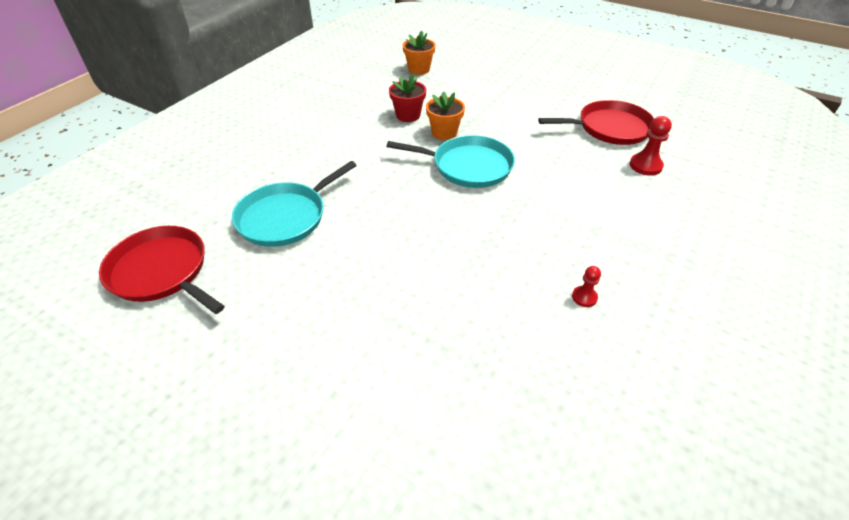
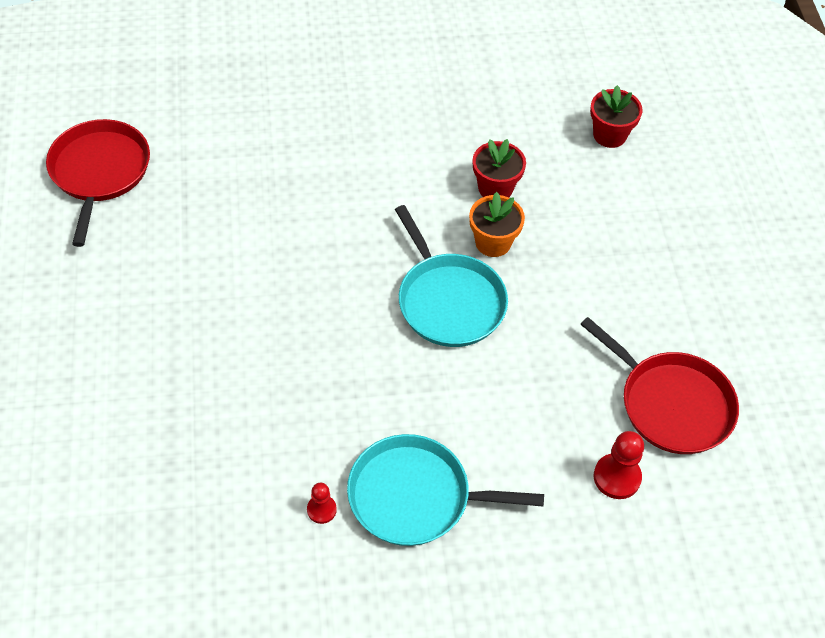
camera: 50 degrees right, 10 degrees up
(285, 217) = (234, 204): turquoise pan -> turquoise pan (415, 496)
(419, 69) = (609, 135): orange flower pot -> red flower pot

